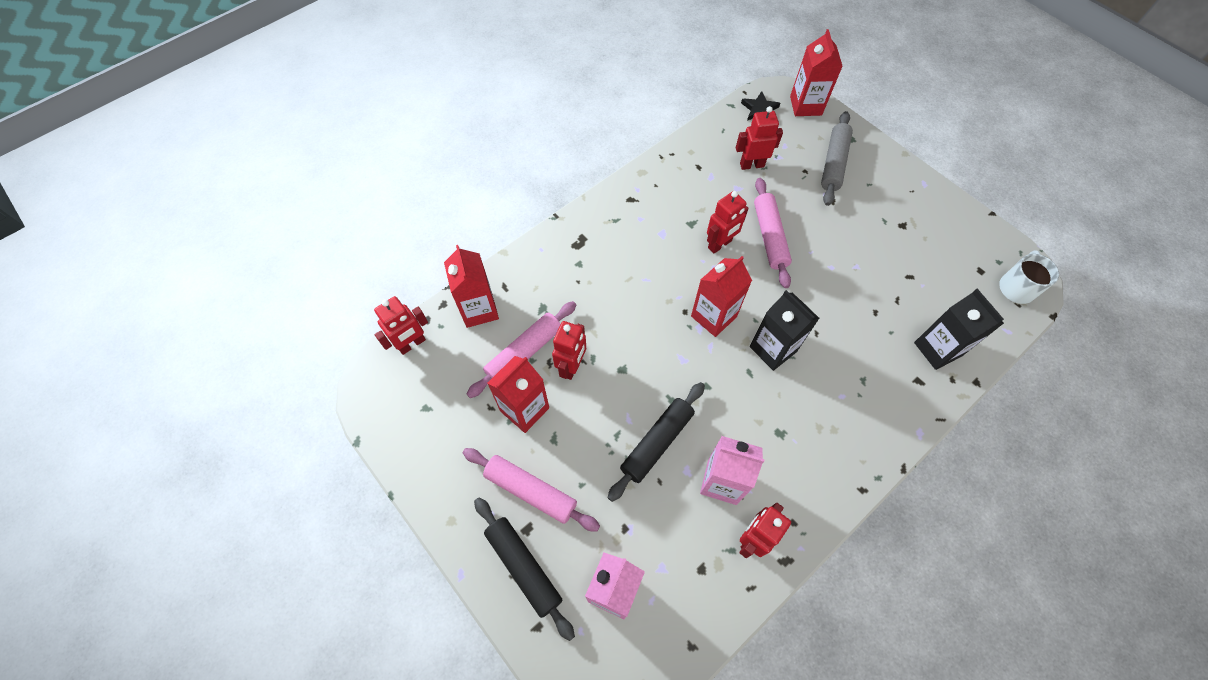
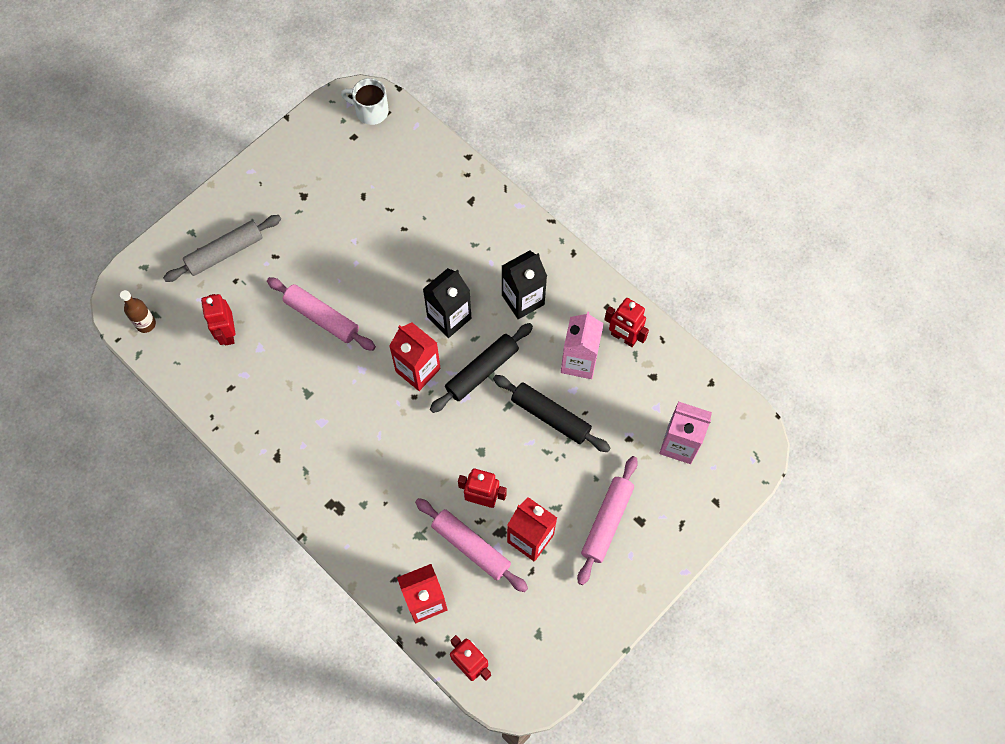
camera: 95 degrees left, 5 degrees up
(523, 567) = (671, 519): black rolling pin -> black rolling pin (482, 371)
(720, 244) = (333, 365): red robot -> none
(759, 109) = (146, 324): black star -> brown bottle
(769, 237) = (322, 318): pink rolling pin -> pink rolling pin turned 45 degrees clockwise
(805, 105) = (141, 276): red carton -> none
(834, 163) = (225, 252): grey rolling pin -> grey rolling pin turned 45 degrees counterclockwise
(937, 349) = (438, 182): black carton -> black carton (523, 300)

